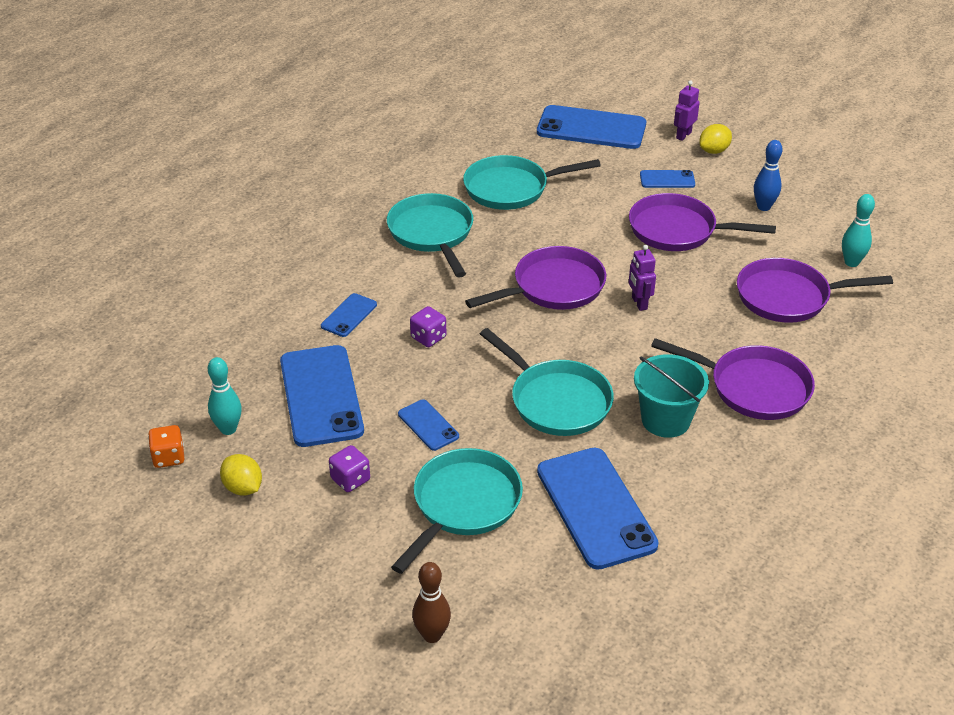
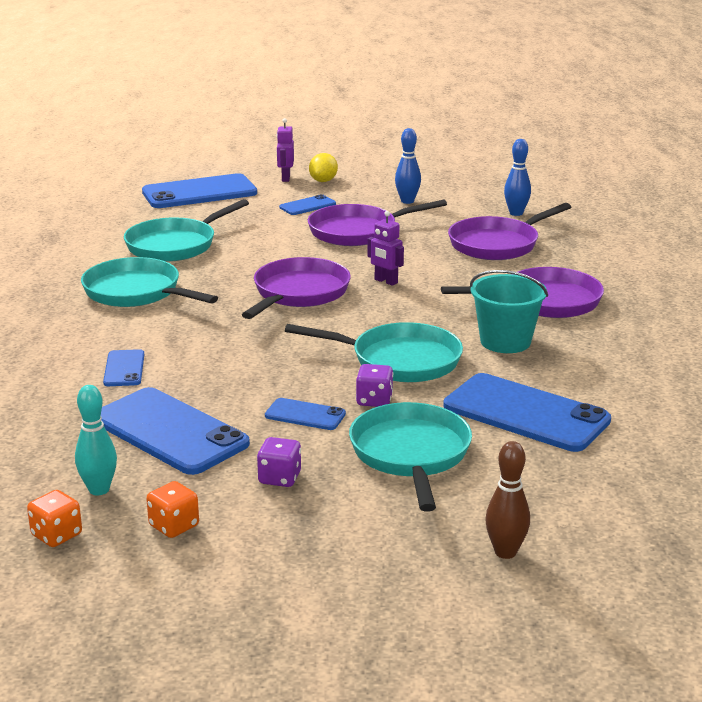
camera: 35 degrees left, 15 degrees down
(243, 488) = (174, 526): yellow lemon -> orange dice
(428, 337) = (225, 358): purple dice -> purple dice (374, 400)
(851, 262) = (516, 213): turquoise bowling pin -> blue bowling pin

